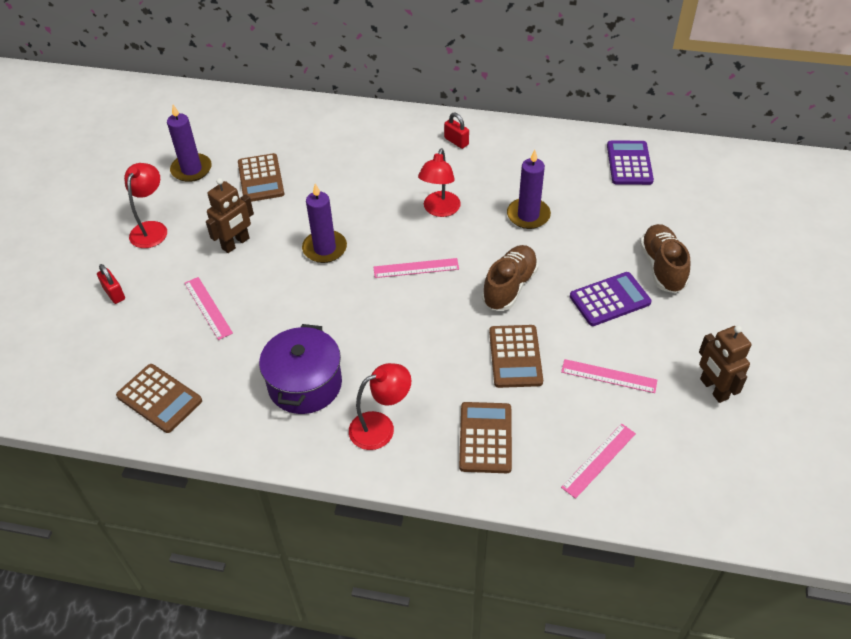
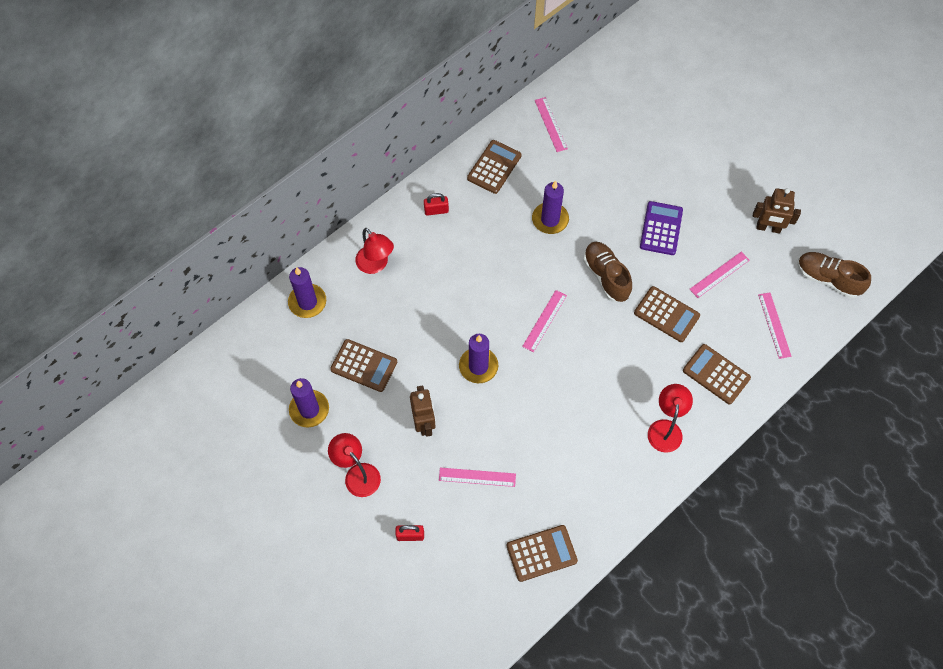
camera: 55 degrees left, 15 degrees up
(292, 117) = (307, 302): none -> purple candle
(305, 384) = (597, 453): purple pot -> none
(439, 210) = (499, 269): red lamp -> red lamp (376, 265)
(540, 152) = (494, 167): none -> brown calculator
(629, 163) = (551, 124): purple calculator -> pink ruler
(662, 267) = (657, 179): brown shoe -> brown shoe (827, 279)

